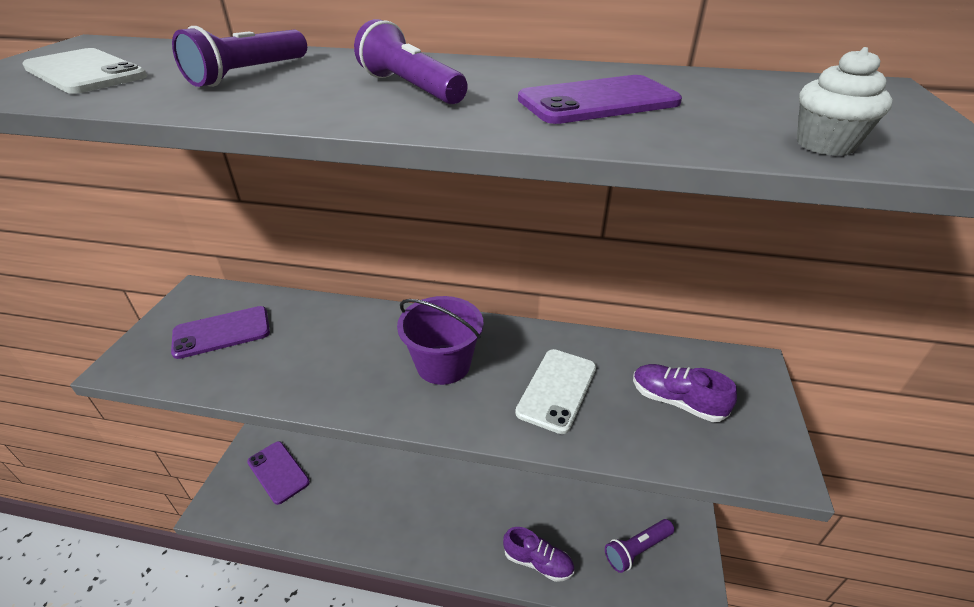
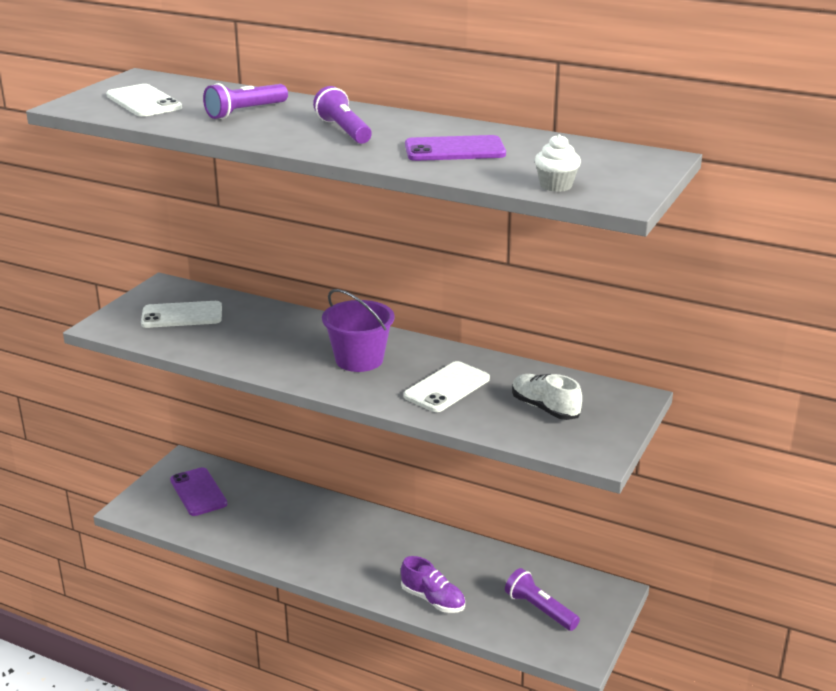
camera: 15 degrees right, 10 degrees down
(222, 332) = (182, 315): purple phone -> white phone
(637, 549) = (540, 610): purple flashlight -> purple flashlight turned 60 degrees clockwise
(676, 401) = (544, 408): purple shoe -> white shoe

